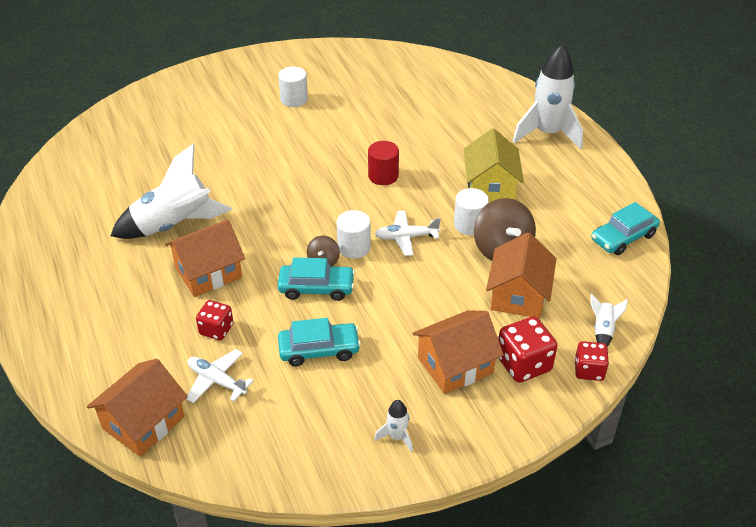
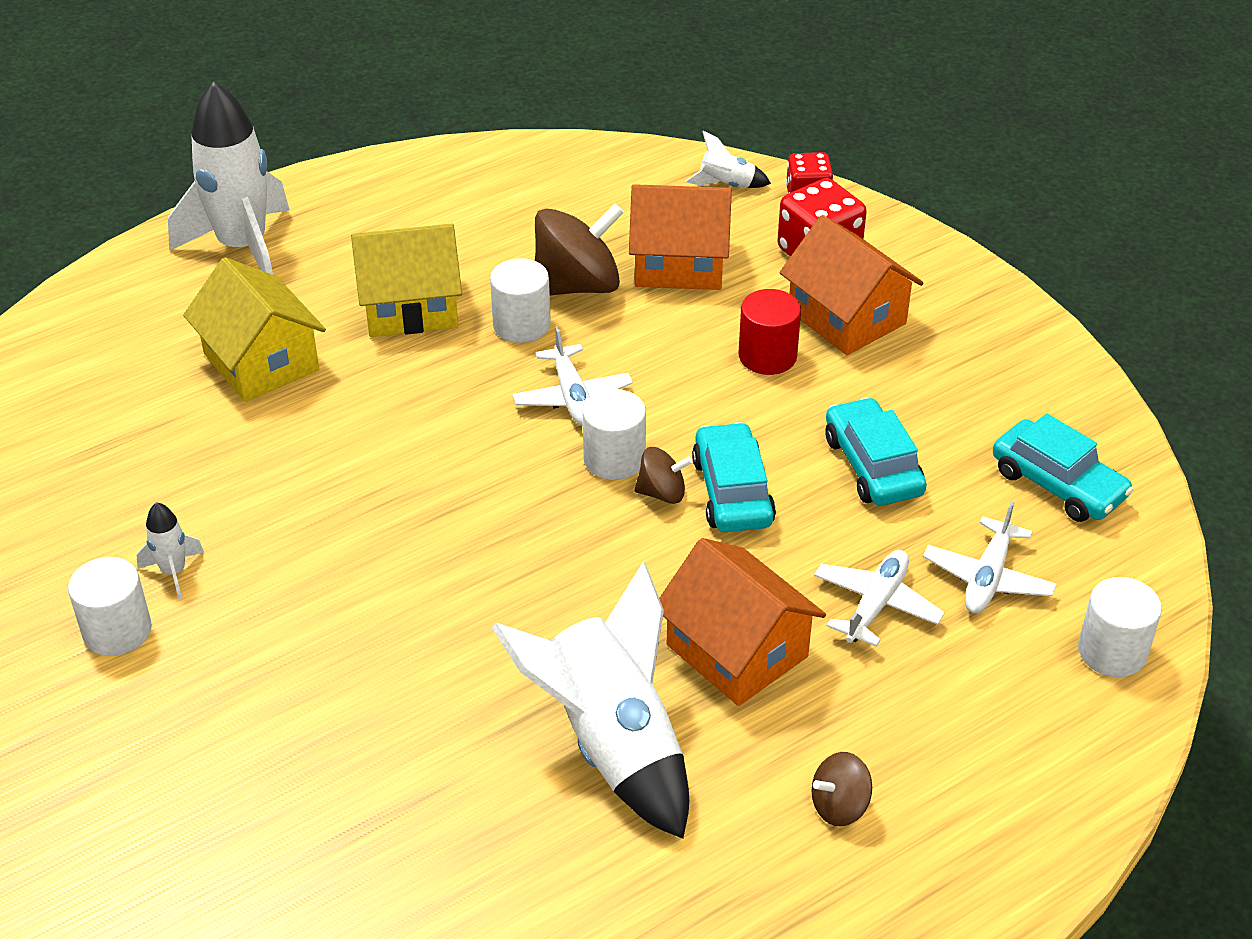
camera: 100 degrees left, 0 degrees up
(104, 292) = (839, 806): none -> brown spinning top
(143, 422) = (1112, 651): orange house -> white cylinder
(216, 329) = (876, 605): red dice -> white plane
(383, 176) = (397, 446): red cylinder -> red cylinder (767, 356)
(397, 437) = (1002, 361): white rocket -> white rocket (174, 572)
(454, 137) = (261, 362): none -> yellow house
(623, 237) = (519, 166): turquoise car -> turquoise car (1058, 484)

